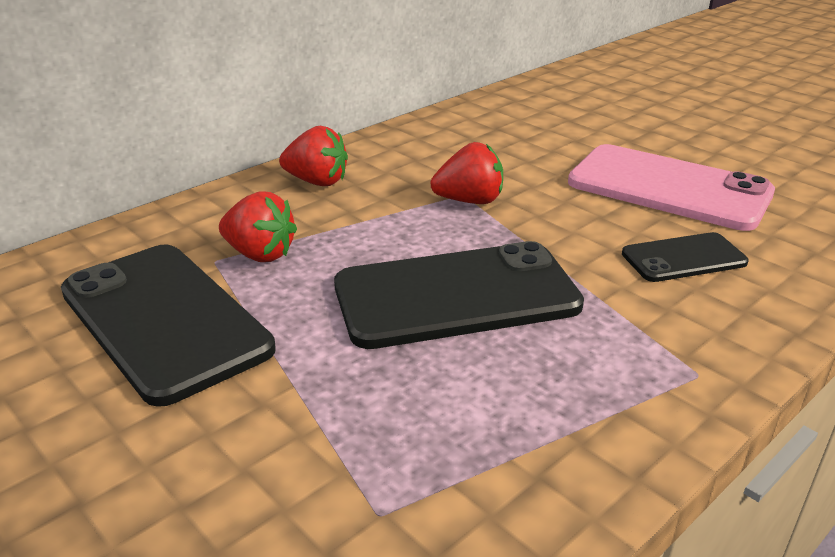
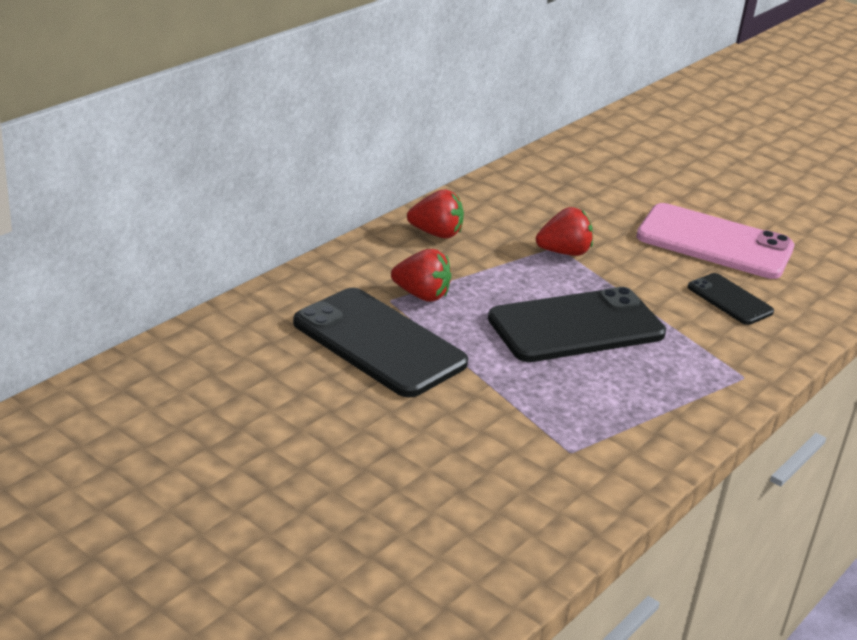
camera: 10 degrees left, 0 degrees up
(683, 258) = (730, 299): black phone -> black phone turned 75 degrees clockwise

